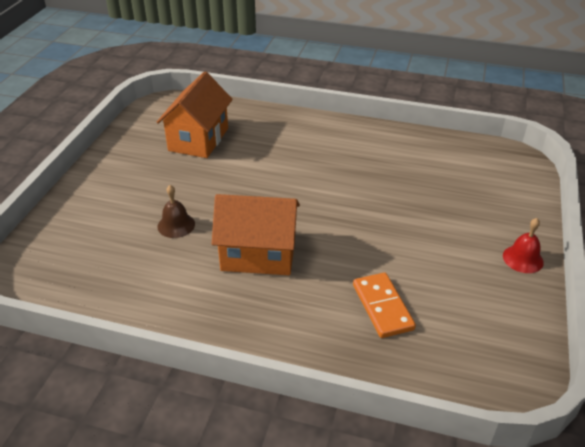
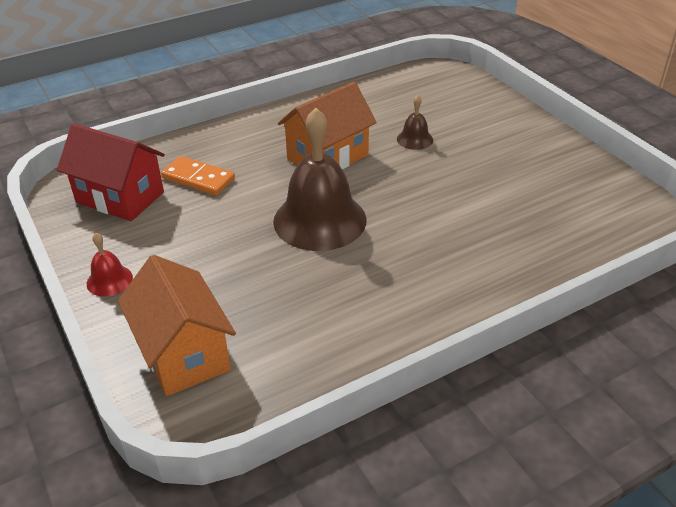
camera: 135 degrees right, 0 degrees up
(198, 139) = (539, 204): orange house -> orange house (183, 353)
(334, 210) = (319, 220): none -> brown bell
(468, 334) = (120, 197): none -> red house

